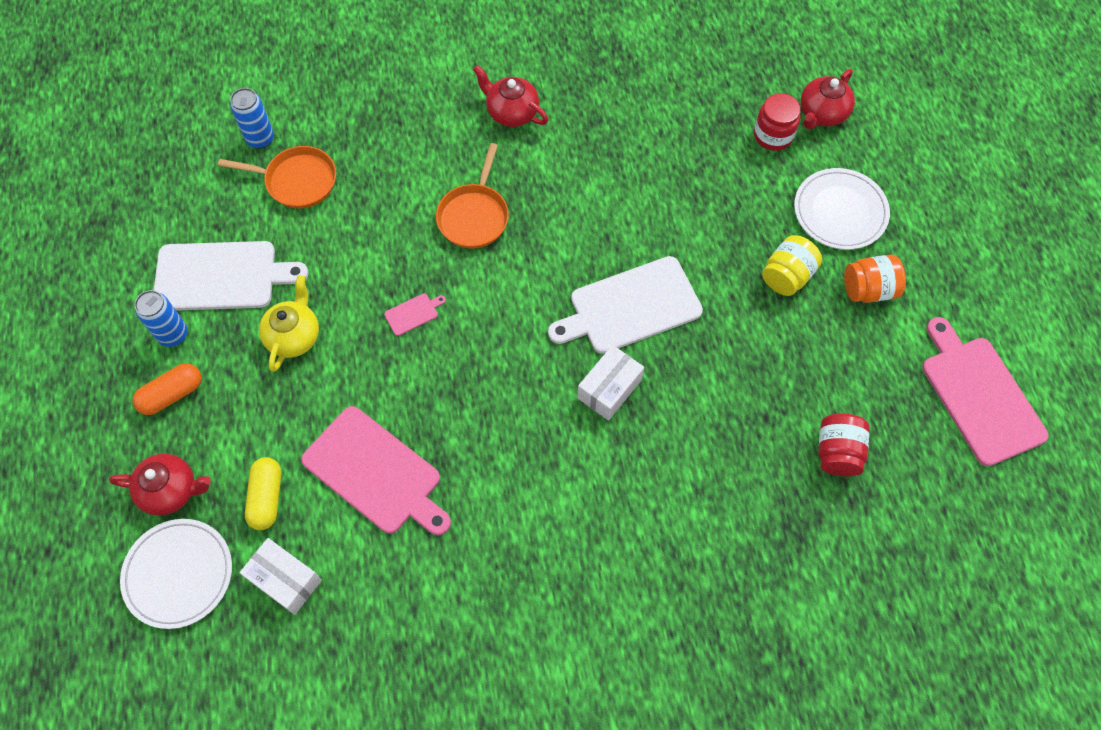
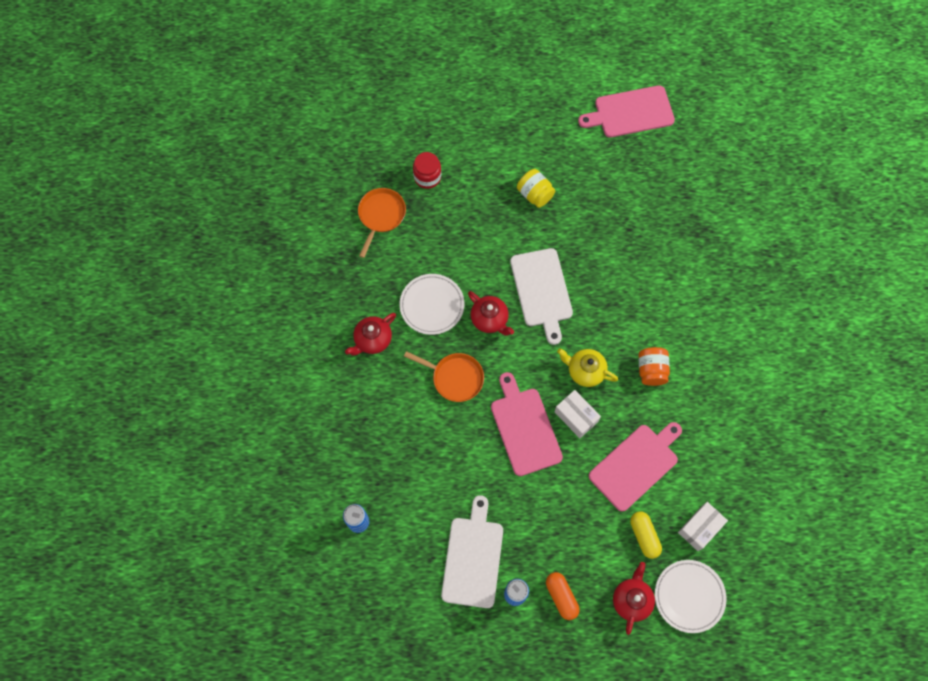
camera: 80 degrees left, 5 degrees up
(267, 497) = (644, 536): yellow capsule -> yellow capsule turned 60 degrees clockwise
(294, 336) = (529, 509): yellow teapot -> yellow teapot (585, 371)
(297, 181) = (402, 498): orange pan -> orange pan (381, 216)
(413, 313) = (524, 428): pink cutting board -> pink cutting board, size x2.48
(609, 389) = (597, 314): white box -> white box (576, 416)
(822, 113) = (416, 143): red teapot -> red teapot (490, 319)
(837, 452) = (656, 196): red jar -> none
(840, 211) = (493, 152): white plate -> white plate (432, 305)
(868, 289) = (552, 151): orange jar -> orange jar (651, 370)

